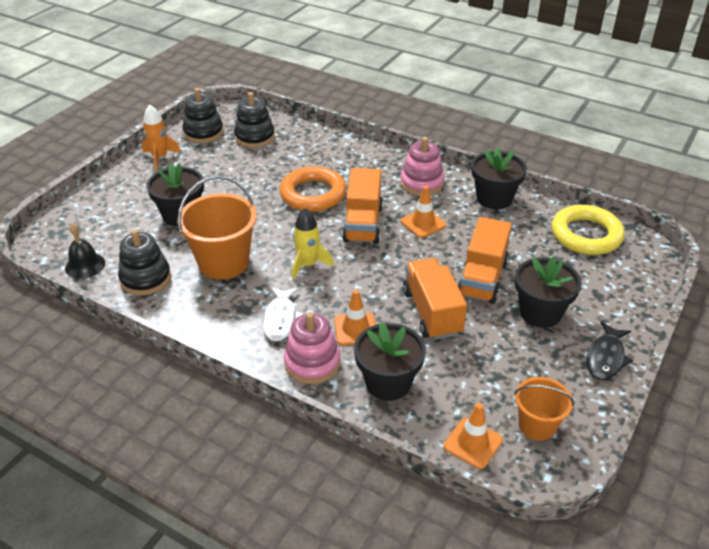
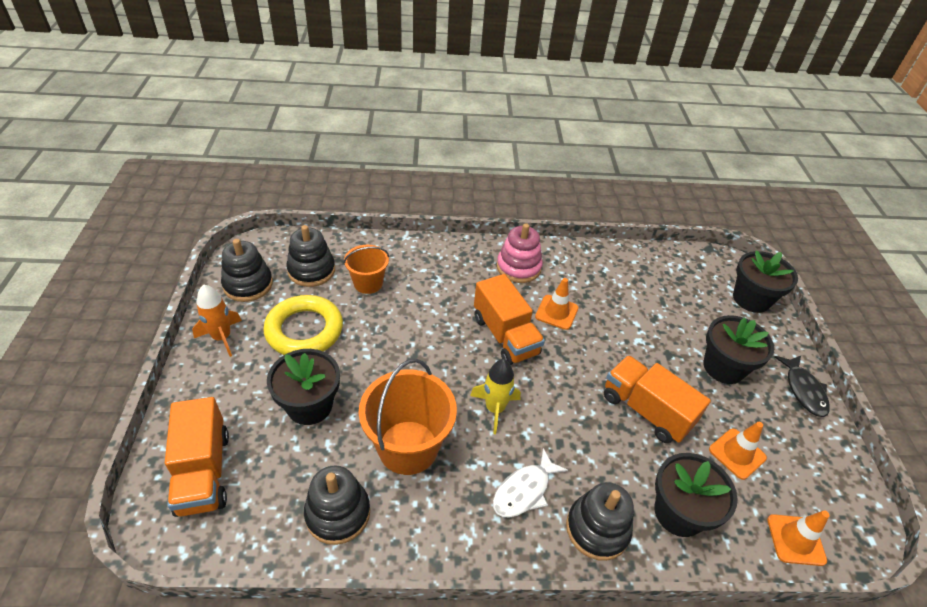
camera: 35 degrees left, 5 degrees up
(85, 265) = (246, 532): black bell -> none
(281, 319) = (524, 491): white fish -> white fish turned 75 degrees clockwise
(312, 363) = (597, 529): pink stacking toy -> black stacking toy
(313, 194) = (429, 319): orange ring -> none
(355, 329) = (601, 465): orange traffic cone -> orange traffic cone (737, 453)
(482, 278) = (653, 352): orange truck -> orange truck (203, 472)
(494, 198) = (590, 261): black flower pot -> black flower pot (751, 299)
(537, 425) = (820, 490): orange bucket -> orange bucket (368, 283)
(586, 235) = (687, 271): yellow ring -> yellow ring (304, 330)

